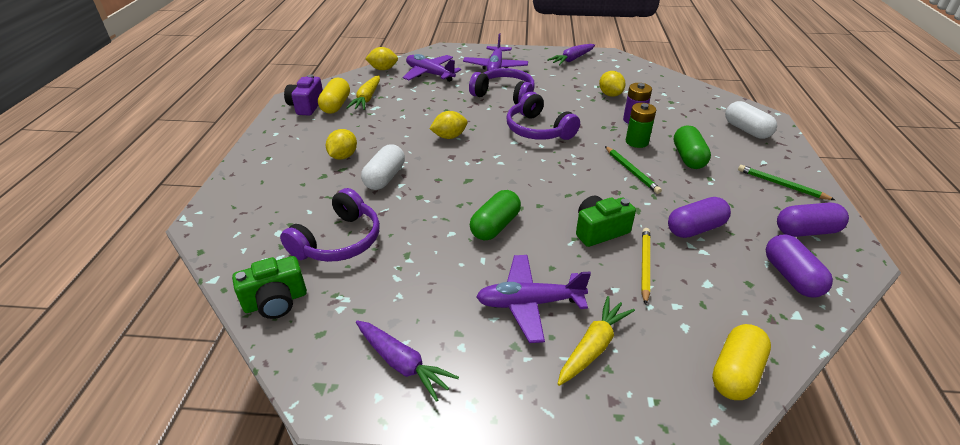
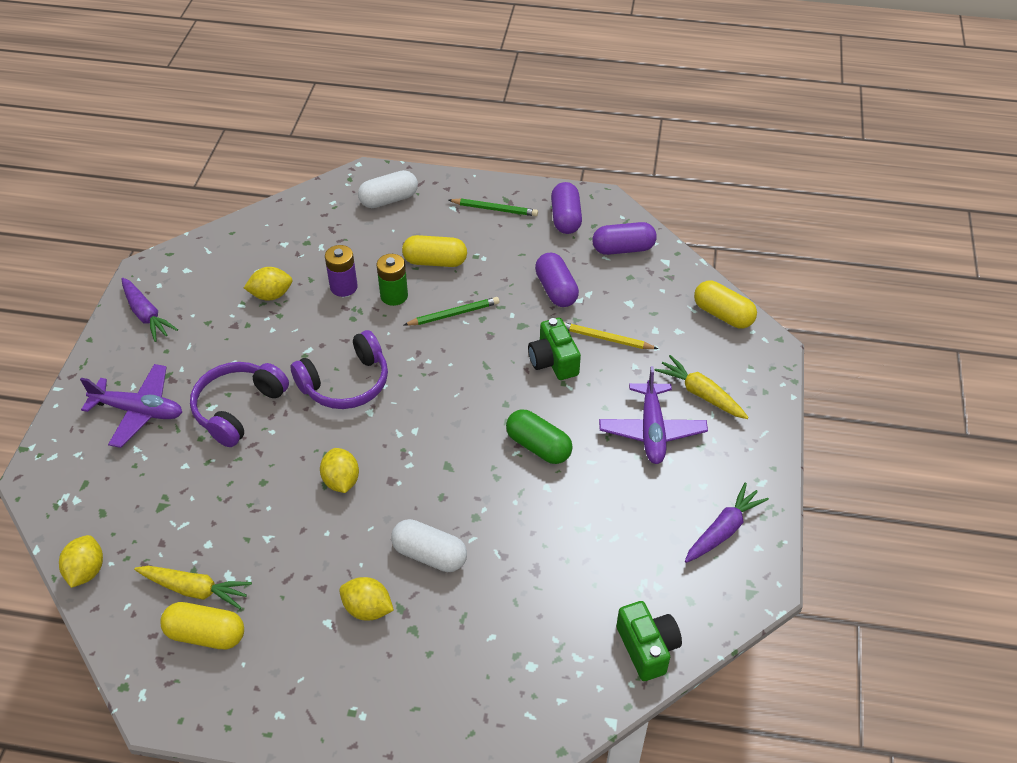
camera: 85 degrees left, 10 degrees up
(306, 106) = (196, 680): purple camera -> none
(339, 241) = (552, 597): purple headphones -> none
(430, 74) = (132, 501): purple plane -> none
(688, 157) = (435, 261): green capsule -> yellow capsule
(781, 185) = (495, 209): green pencil -> green pencil turned 120 degrees counterclockwise

